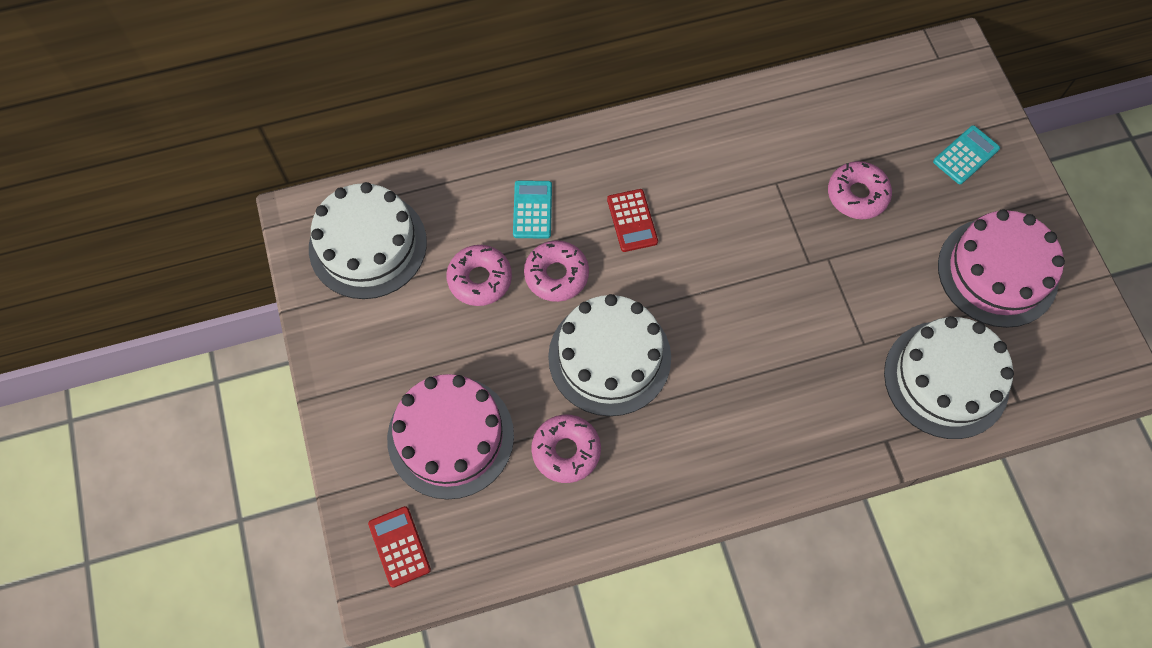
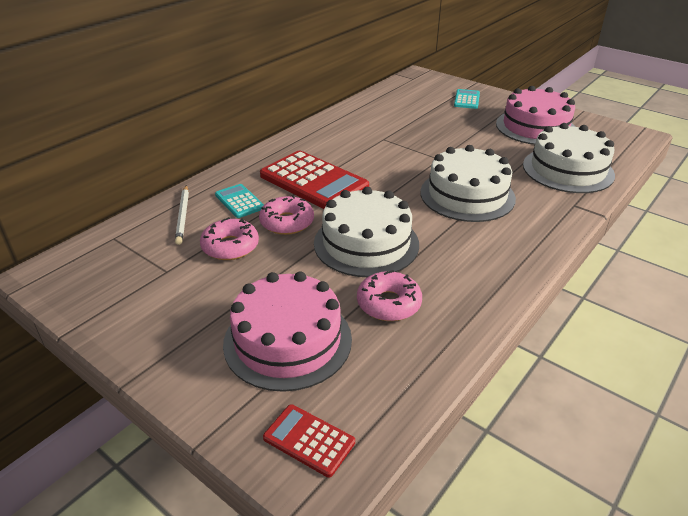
camera: 35 degrees left, 30 degrees down
(368, 245) = (118, 266): white cake -> white cake (467, 195)
(464, 201) = (183, 216): none -> white pencil
(632, 221) = (313, 181): red calculator -> red calculator, size x2.03
(857, 195) = (432, 128): pink donut -> none

